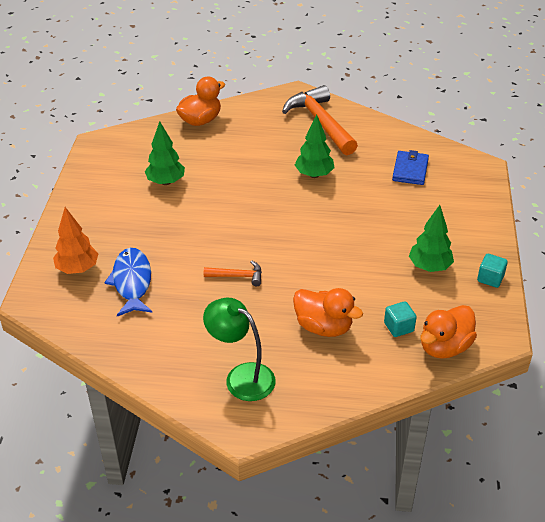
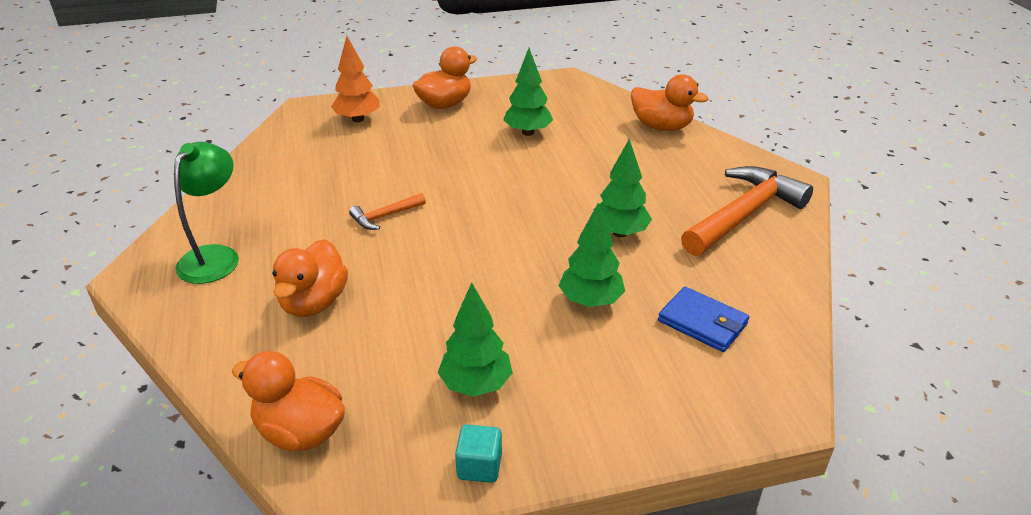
camera: 70 degrees right, 5 degrees down
(89, 214) = (445, 104): none -> orange duck
(132, 282) = (349, 153): blue fish -> none
(237, 276) = (385, 216): orange hammer -> orange hammer turned 75 degrees clockwise
(375, 205) = (590, 301): none -> green tree
(398, 327) = (331, 374): turquoise cube -> none
(410, 170) = (702, 322): blue wallet -> blue wallet turned 45 degrees clockwise

